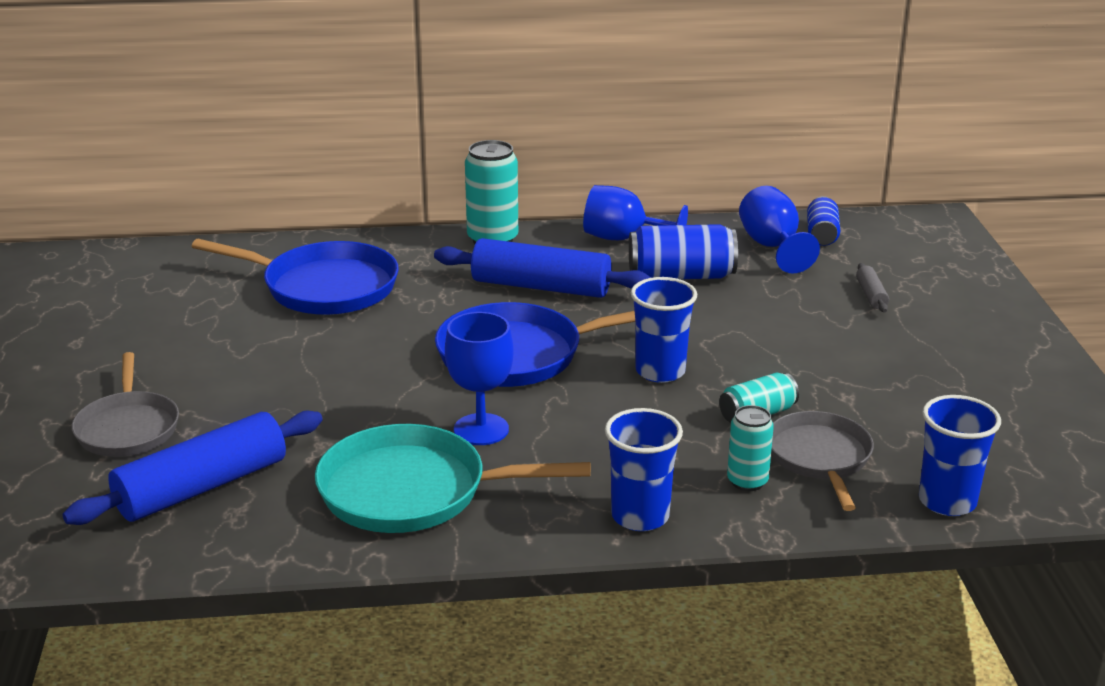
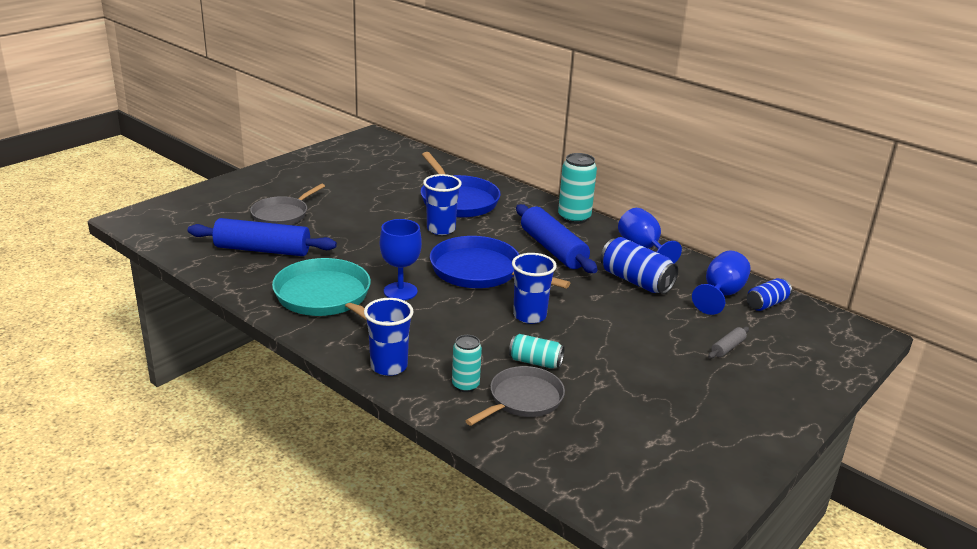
camera: 45 degrees right, 0 degrees up
(947, 501) = (543, 462): blue cup -> blue cup (441, 229)

